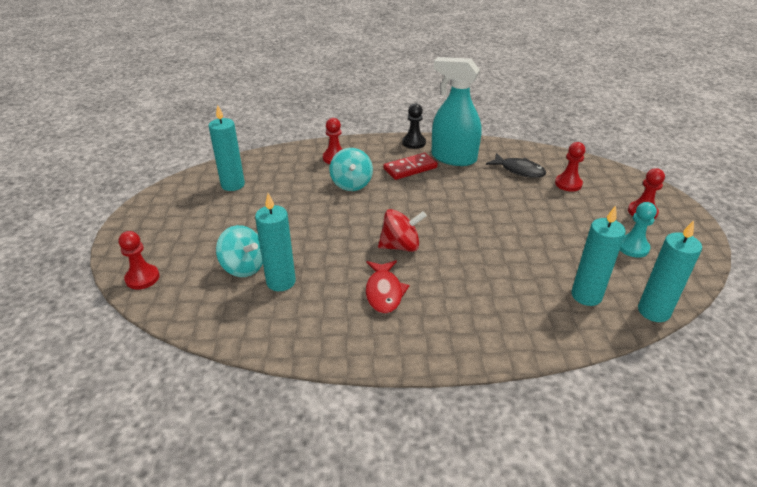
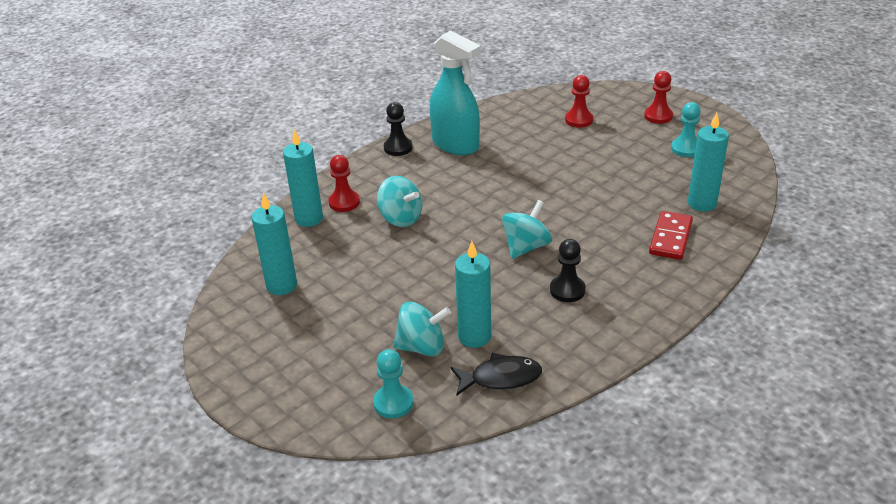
camera: 40 degrees left, 0 degrees up
(142, 278) = (342, 418): red pawn -> none
(178, 289) = (393, 403): none -> turquoise pawn
(384, 292) = (567, 290): red fish -> black pawn
(400, 246) = (526, 247): red spinning top -> turquoise spinning top
(410, 168) = (432, 174): red domino -> red domino (670, 238)
(453, 158) = (456, 144): turquoise spray bottle -> turquoise spray bottle turned 120 degrees counterclockwise
(519, 170) = (526, 127): black fish -> black fish (501, 378)
(653, 311) = (752, 189): turquoise candle -> turquoise candle (309, 218)

